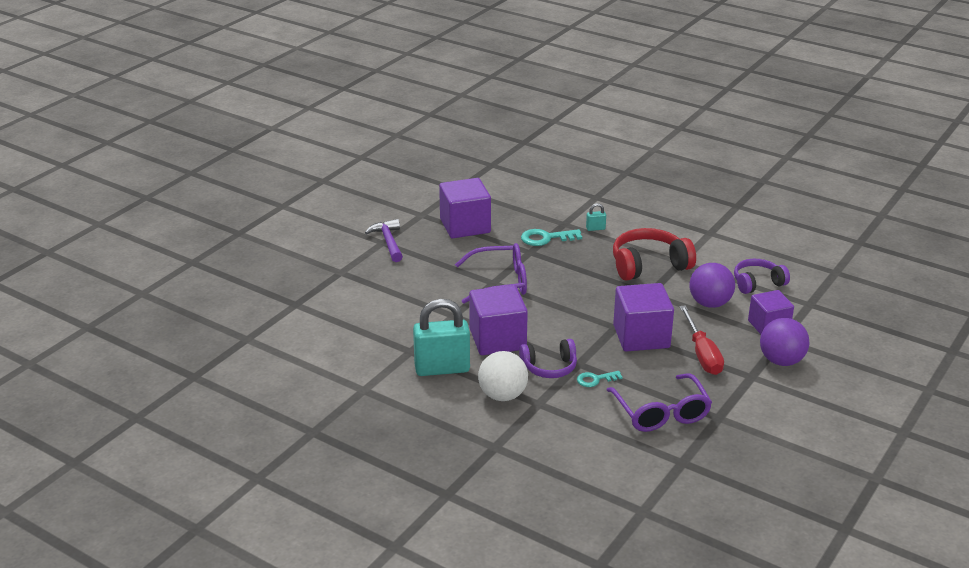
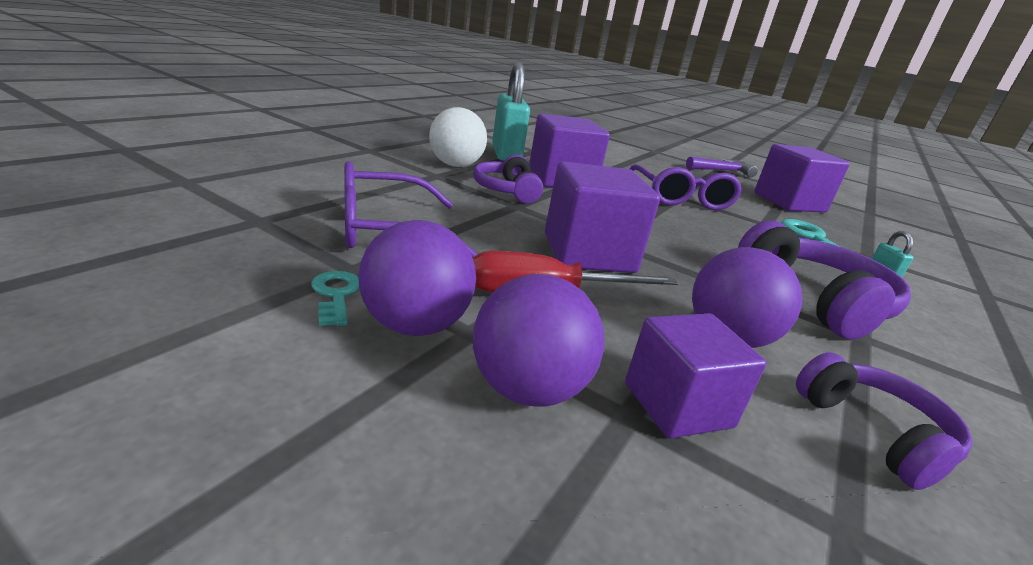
camera: 85 degrees right, 5 degrees down
(595, 379) = (478, 207): turquoise key -> turquoise key (336, 295)
(649, 265) = (814, 300): red headphones -> purple headphones
(756, 391) = (415, 325): none -> purple ball

